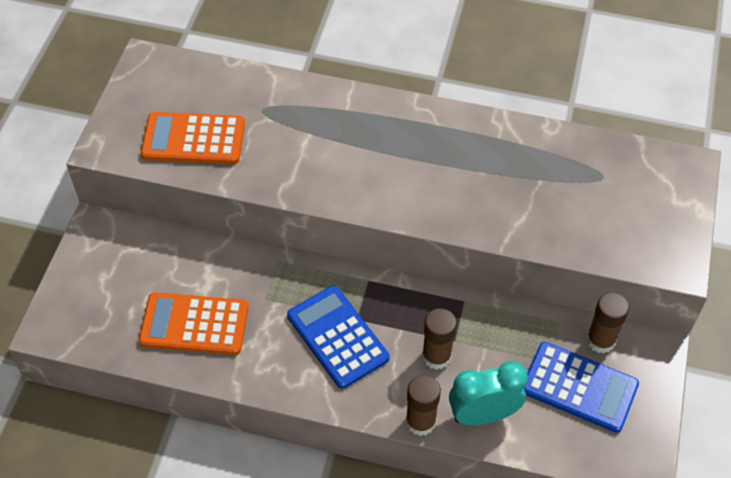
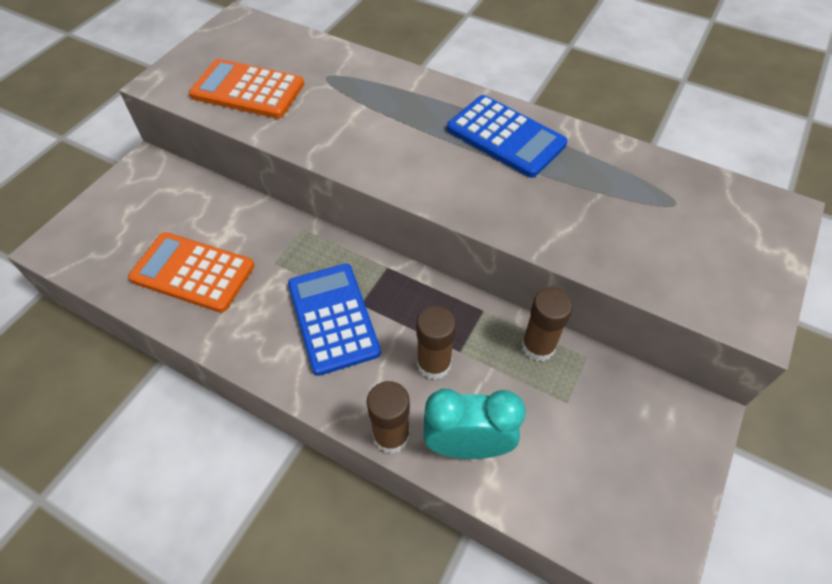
camera: 15 degrees right, 0 degrees up
(579, 387) = (593, 441): blue calculator -> blue calculator (505, 137)
(600, 340) = (631, 390): brown glue stick -> brown glue stick (538, 346)

